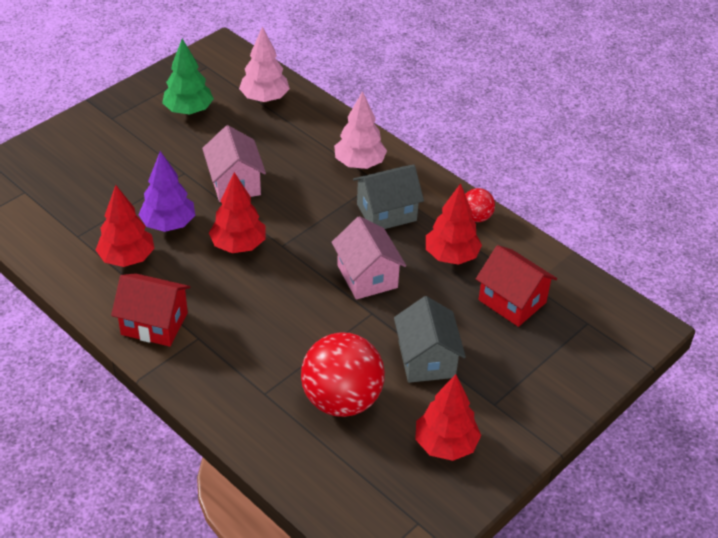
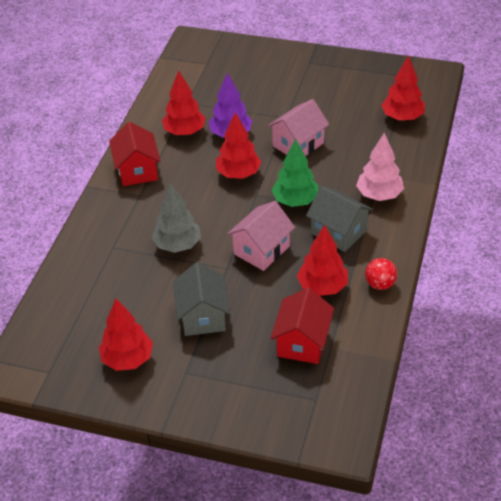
camera: 65 degrees right, 0 degrees up
(188, 110) = (351, 90): green tree -> green tree (295, 201)
(264, 98) = (402, 117): pink tree -> red tree
(307, 337) = (178, 245): none -> grey tree
(341, 400) = (133, 287): red ball -> none
(426, 359) = (203, 316): grey house -> grey house turned 60 degrees counterclockwise

